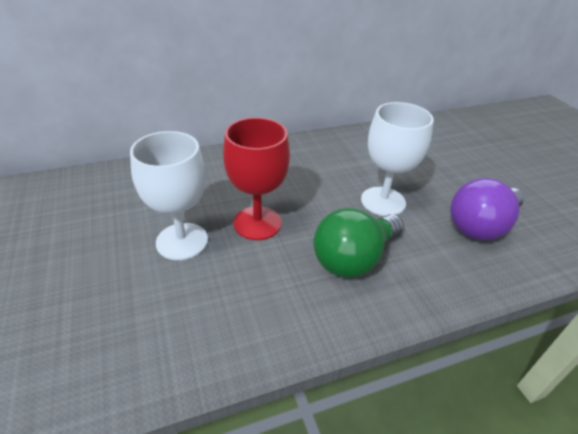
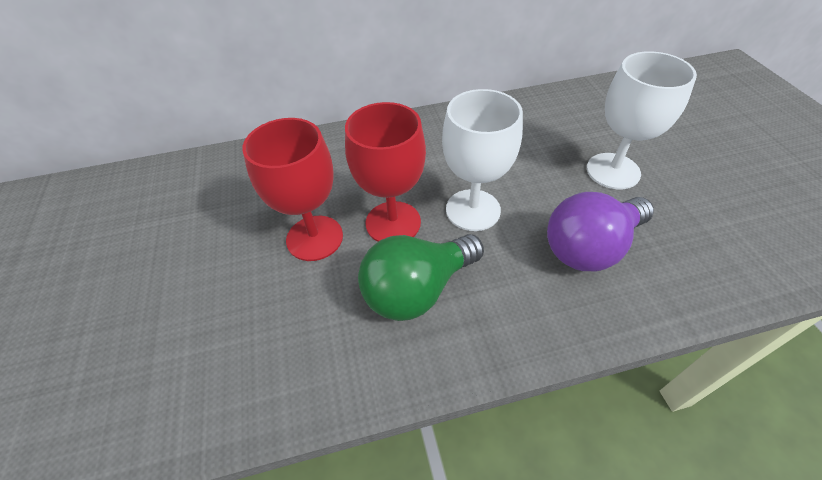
camera: 10 degrees right, 10 degrees up
(182, 241) = (224, 260): white goblet -> white goblet (613, 171)
(320, 211) = (393, 223): none -> red goblet

